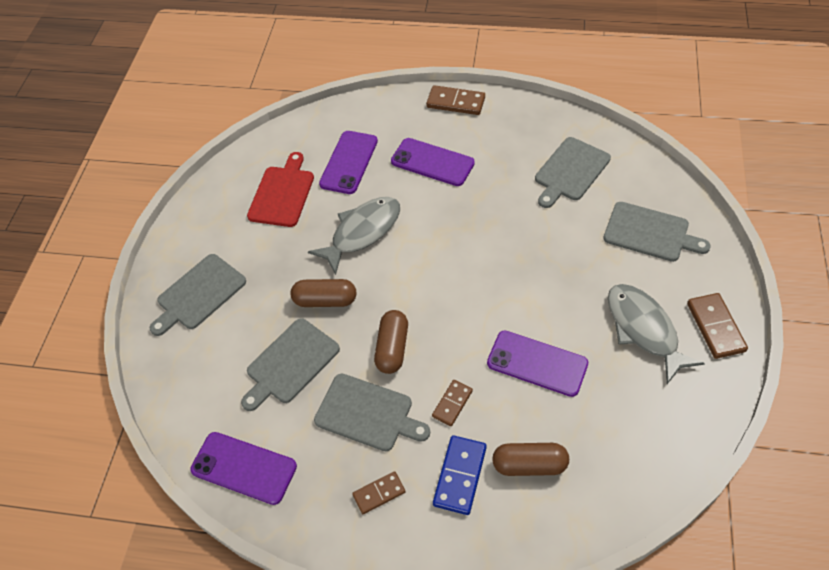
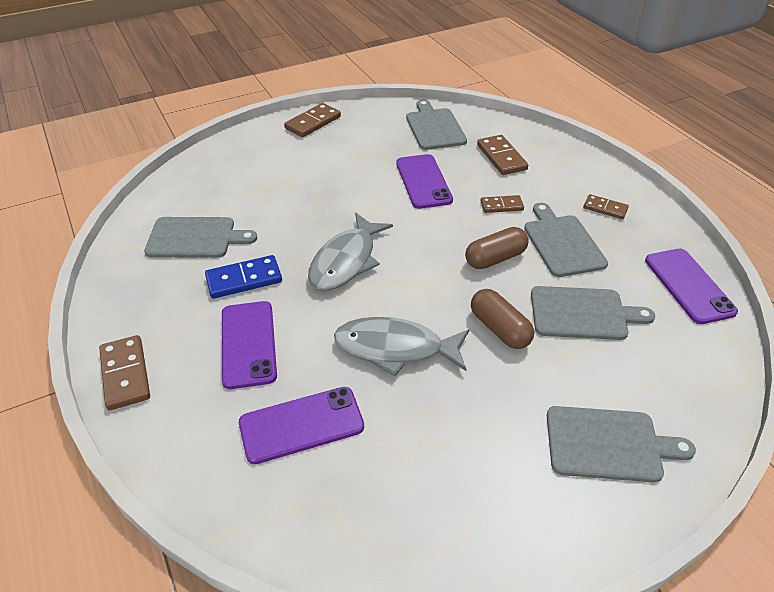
camera: 130 degrees left, 10 degrees down
(282, 194) = (405, 464): red cutting board -> none
(459, 476) = (546, 180): blue domino -> blue domino (244, 279)
(529, 465) = (501, 157): brown capsule -> brown domino
(644, 330) = (344, 148): grey fish -> grey fish (346, 261)
(650, 233) = (243, 172): grey cutting board -> grey cutting board (434, 127)

